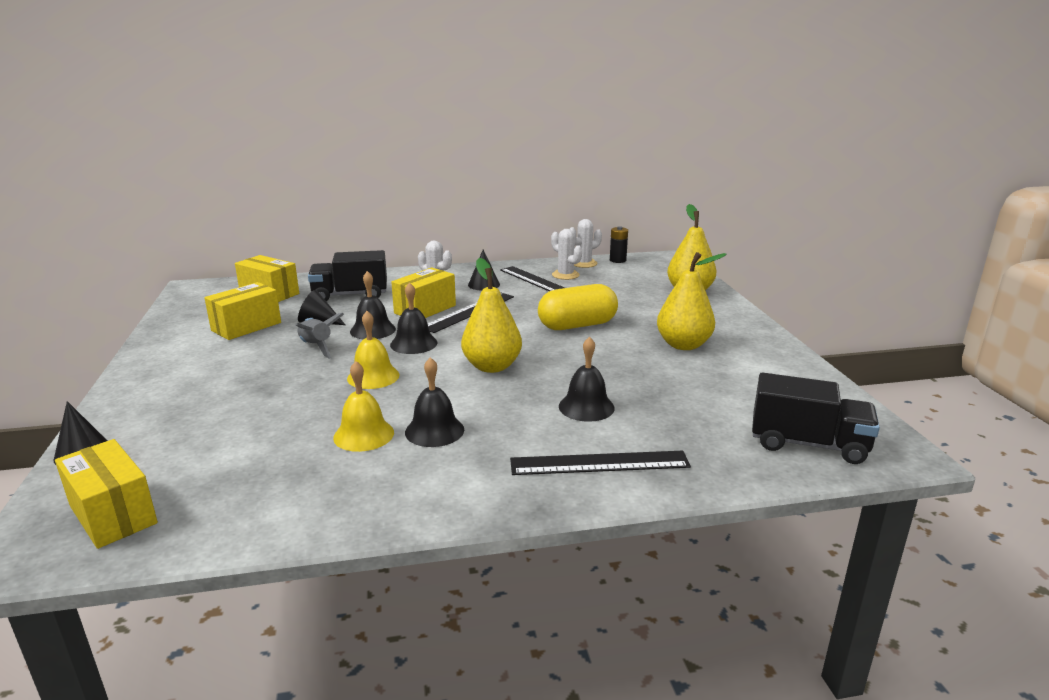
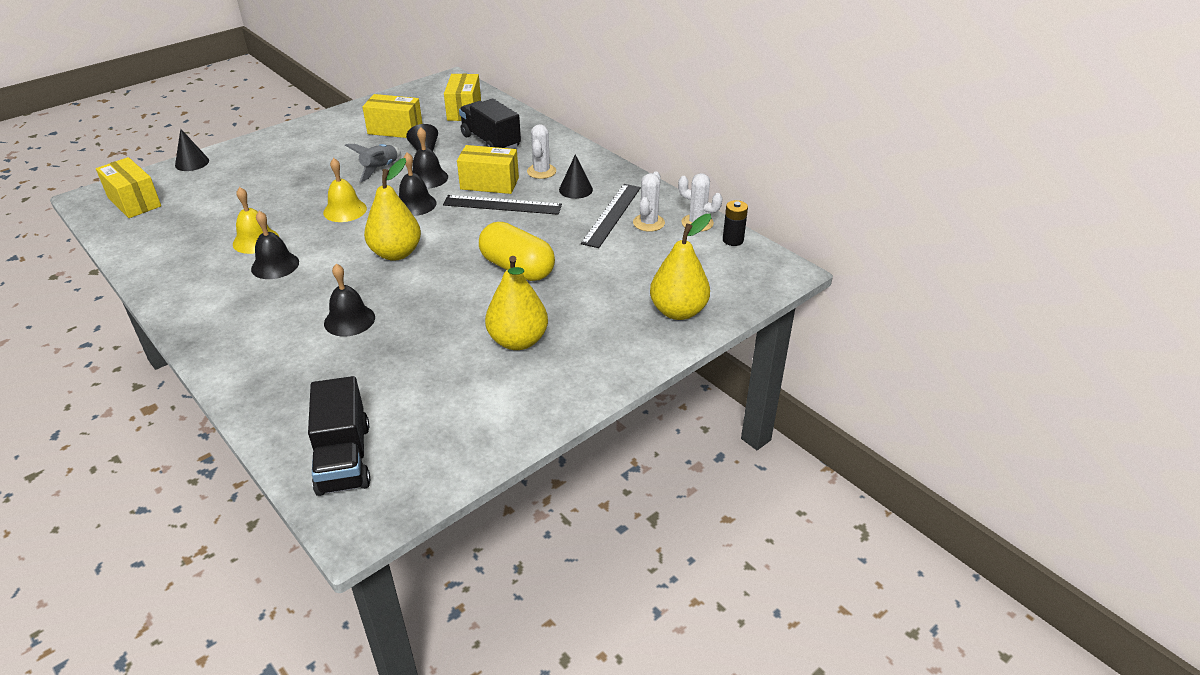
camera: 60 degrees right, 15 degrees up
(113, 514) = (134, 202): yellow box -> yellow box turned 60 degrees counterclockwise
(599, 463) = (260, 351): black ruler -> none

